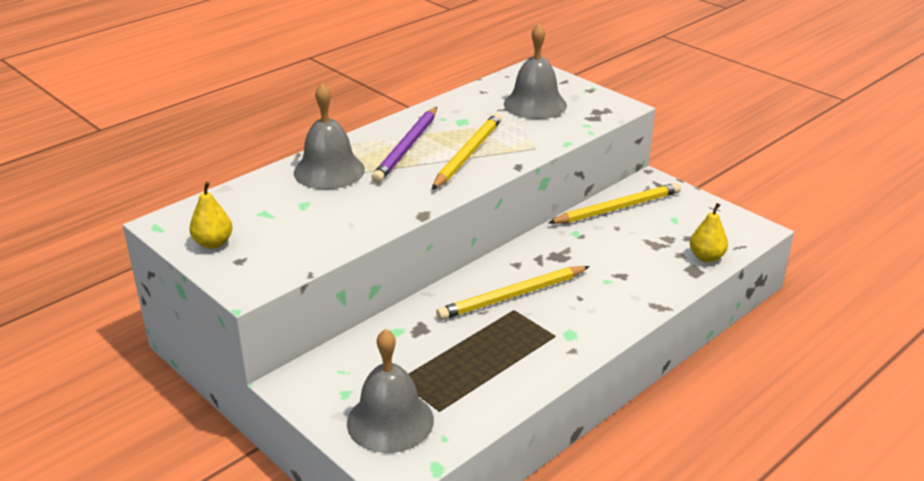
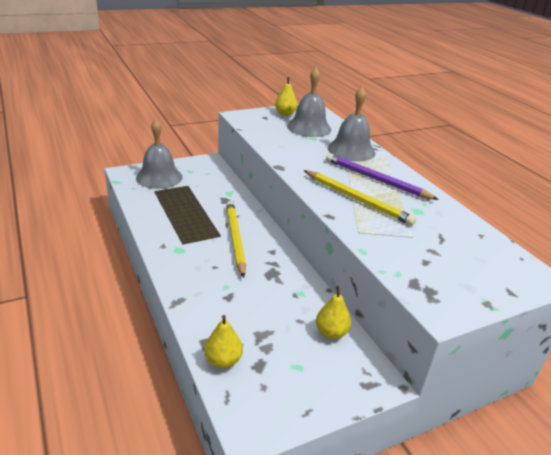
camera: 105 degrees right, 0 degrees up
(535, 104) = (449, 255): grey bell -> grey bell (309, 127)
(617, 208) = (331, 332): yellow pencil -> yellow pear

